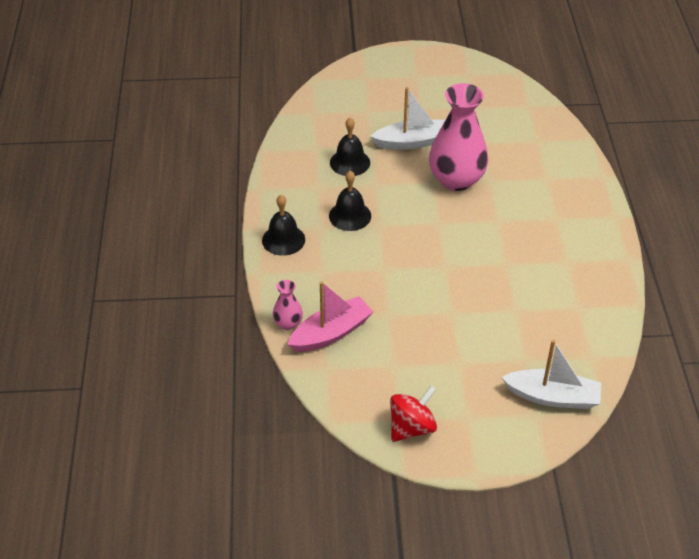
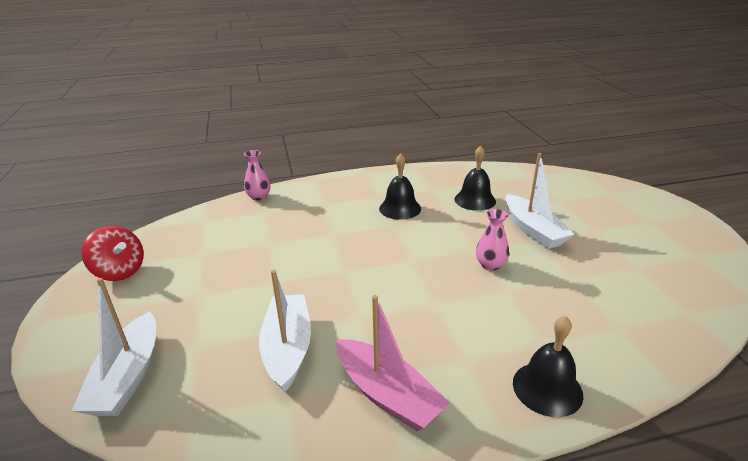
camera: 80 degrees right, 15 degrees down
(283, 240) = (357, 183): black bell -> black bell (547, 388)
(331, 333) = (247, 217): pink boat -> pink boat (387, 394)
(456, 180) = (490, 265): pink vase -> pink vase, size x0.46
(534, 306) = (287, 348): none -> white boat

